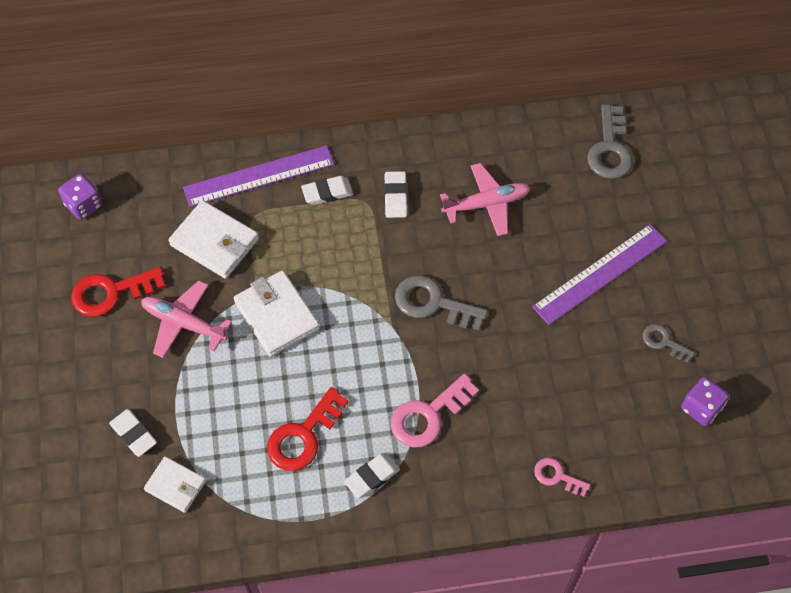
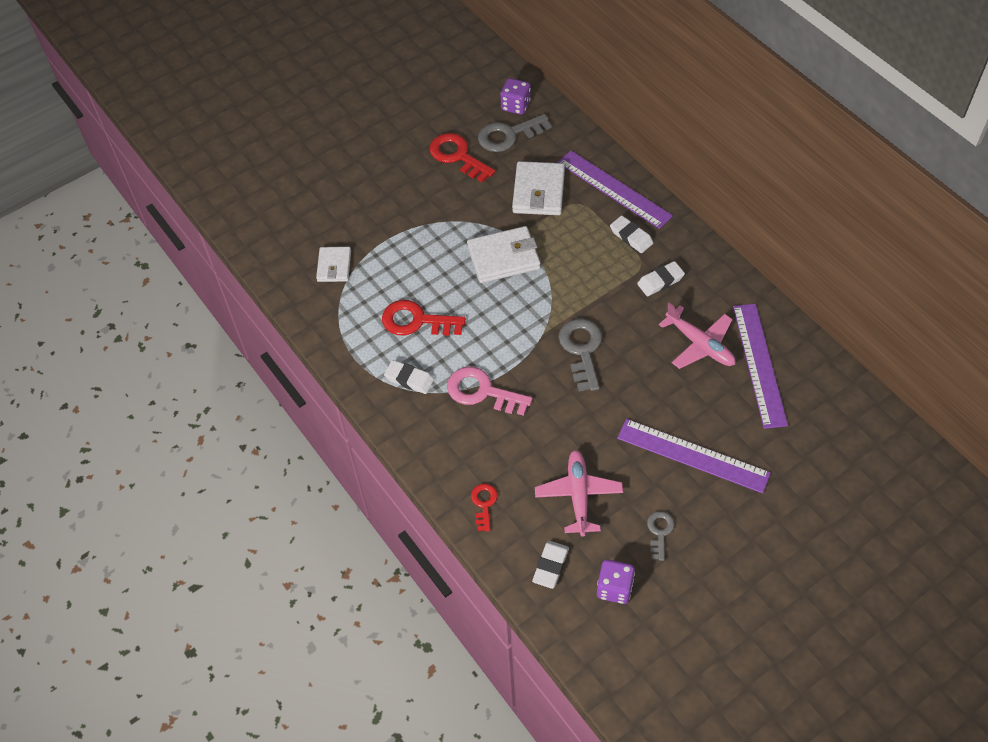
camera: 65 degrees right, 5 degrees down
(134, 434) = (358, 224): white eraser -> white eraser (550, 566)
(184, 323) = (461, 207): pink plane -> pink plane (578, 495)
(277, 315) = (504, 258): white wallet -> white wallet turned 45 degrees clockwise
(535, 171) = (759, 364): none -> purple ruler
(557, 476) = (484, 504): pink key -> red key
(610, 149) = (825, 409): grey key -> grey key (508, 135)

